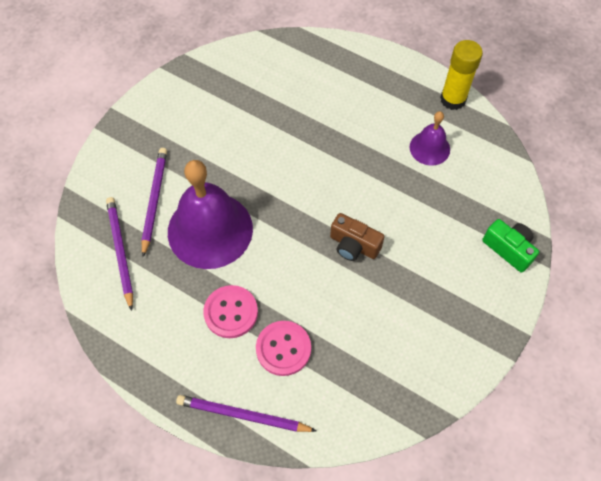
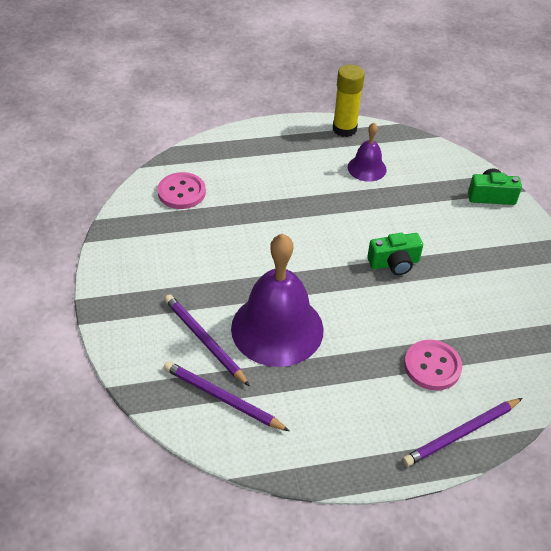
camera: 45 degrees left, 15 degrees down
(231, 312) = (365, 372): pink button -> pink button (181, 192)
(354, 245) = (394, 263): brown camera -> green camera

